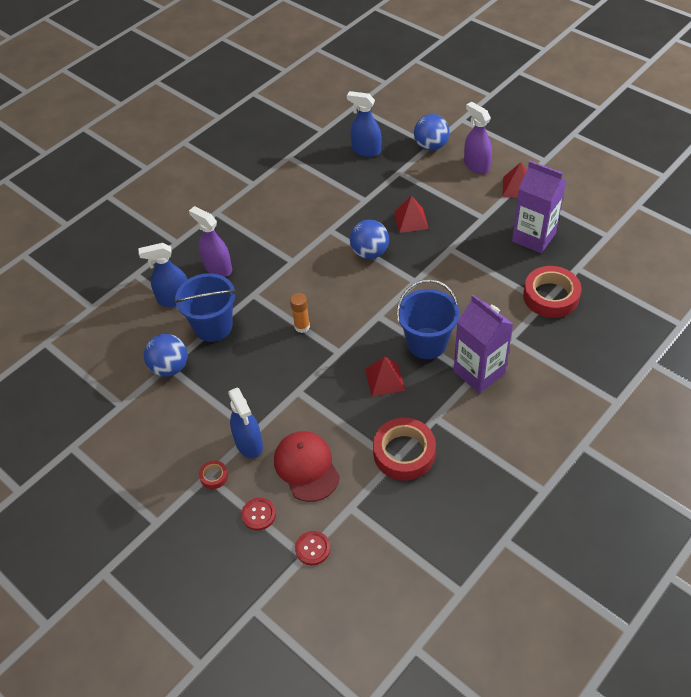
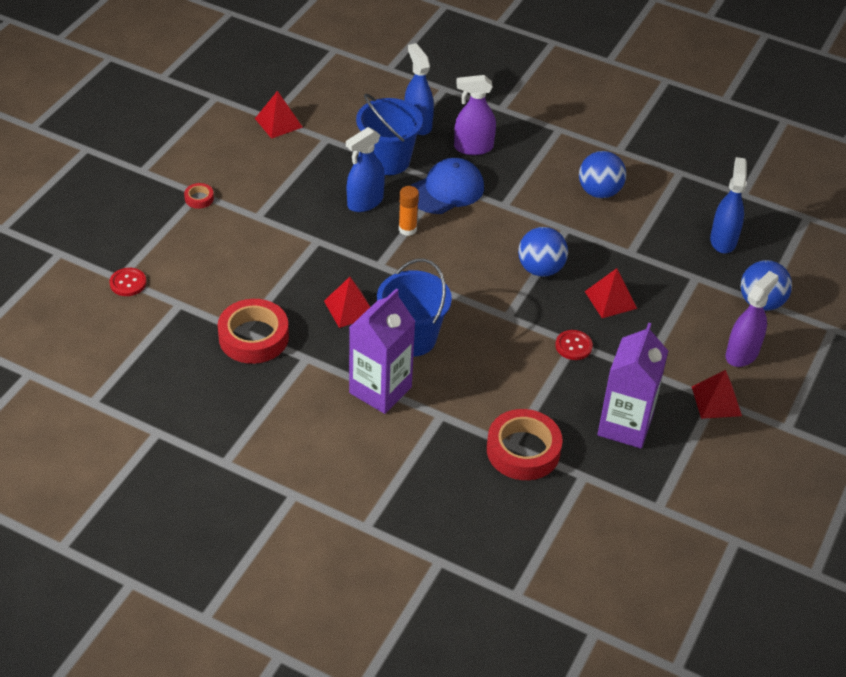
camera: 70 degrees right, 5 degrees down
(131, 400) = (278, 122): none -> red pyramid
(170, 367) = (325, 140): blue ball -> blue ball (599, 192)
(218, 268) = (473, 147): purple spray bottle -> purple spray bottle turned 120 degrees counterclockwise
(249, 444) = (242, 216): blue spray bottle -> blue spray bottle (365, 202)
(258, 514) = (160, 238): red button -> red button (573, 346)
(263, 293) = (446, 190): none -> blue cap
(306, 467) = (221, 263): red cap -> none

